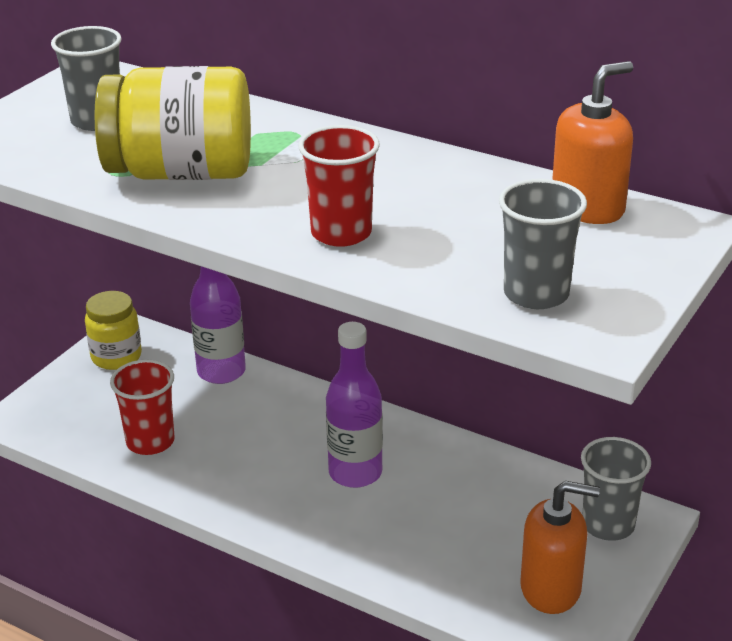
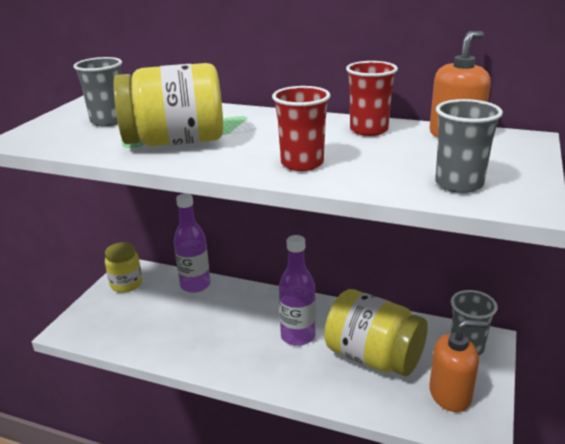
camera: 10 degrees left, 5 degrees down
(150, 442) = (159, 334): red cup -> red cup (369, 130)
(458, 520) = (373, 357): none -> yellow jar

